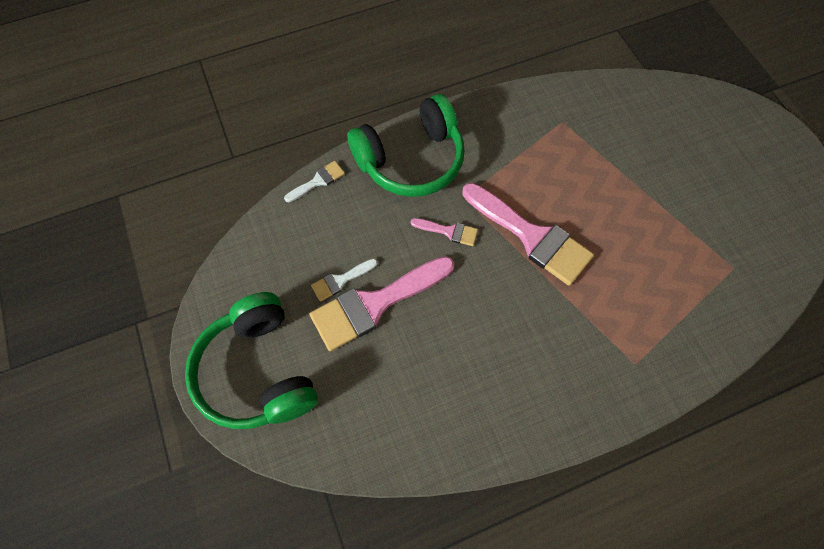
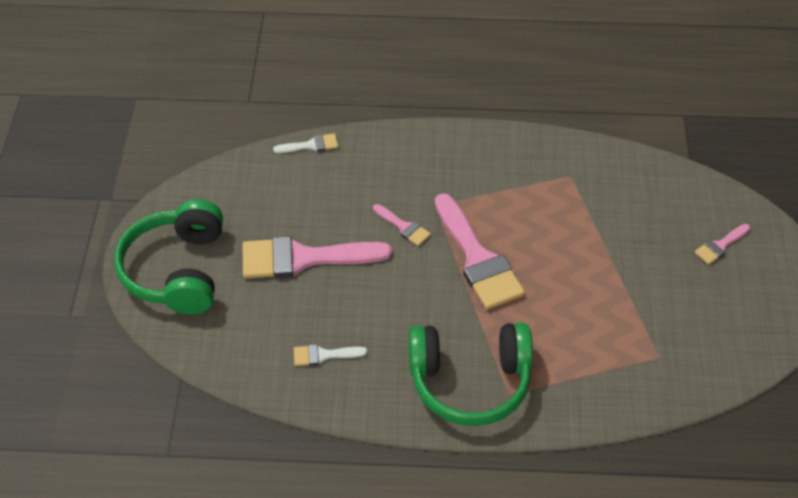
camera: 25 degrees right, 15 degrees down
(341, 280) = (285, 229): white brush -> white brush (324, 355)
(411, 159) = (405, 157): green headphones -> green headphones (470, 381)
(718, 140) = (720, 245): none -> pink brush

